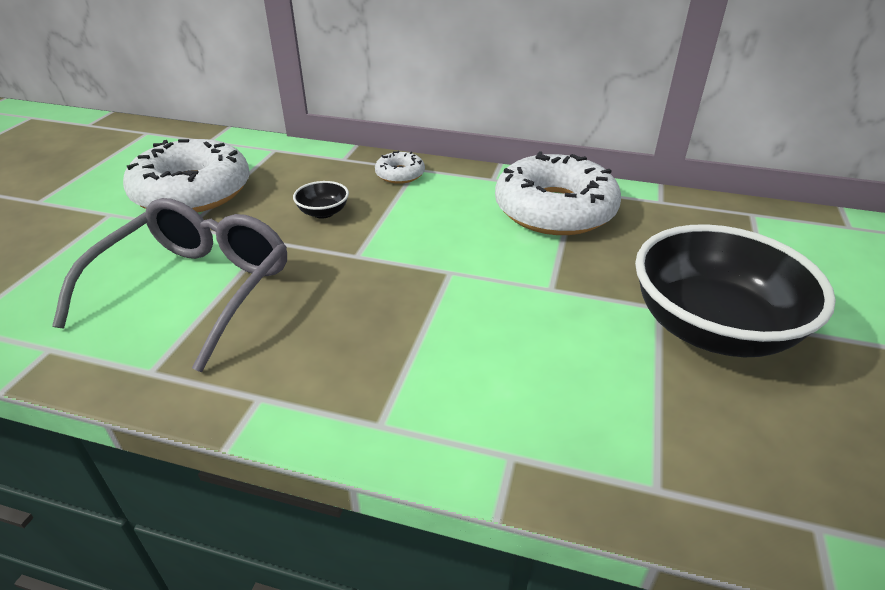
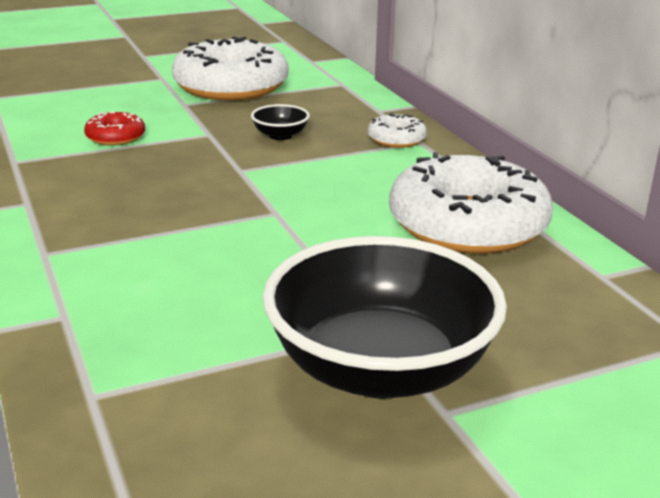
camera: 50 degrees right, 10 degrees down
(195, 289) = (115, 137): grey glasses -> red donut

